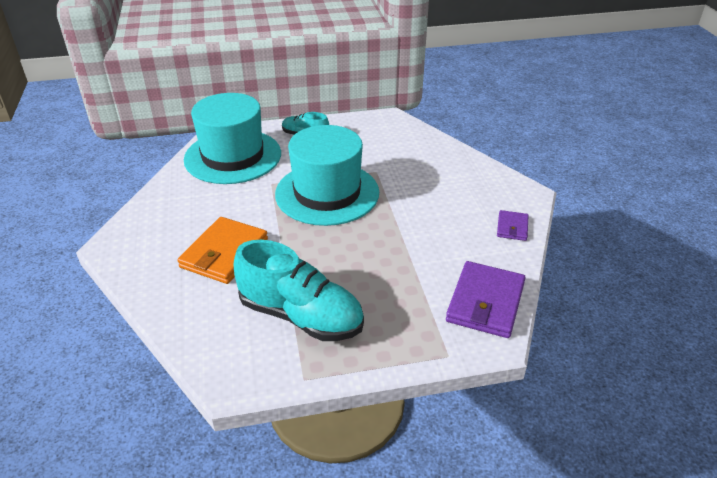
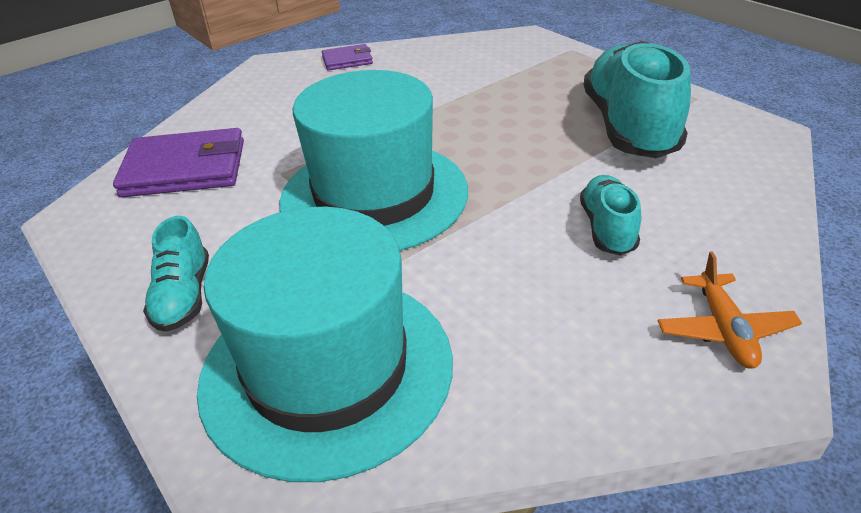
camera: 115 degrees left, 0 degrees up
(136, 251) = (724, 330): none -> orange plane
(224, 253) = (607, 228): orange wallet -> turquoise shoe
(485, 302) = (483, 49): purple wallet -> purple wallet (185, 168)

